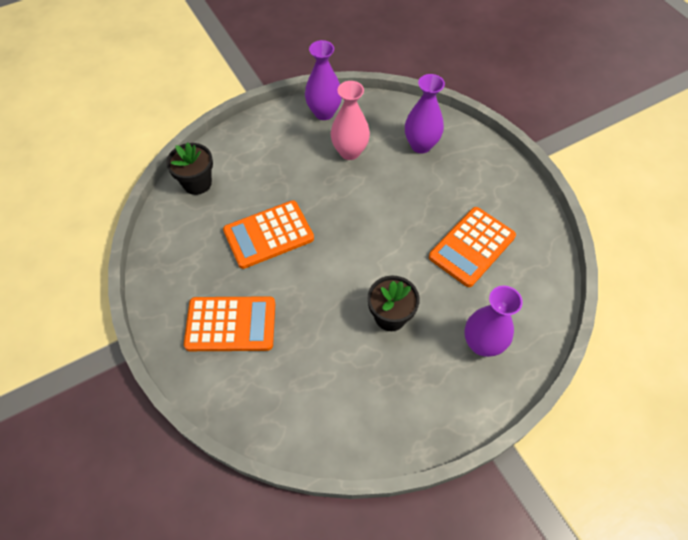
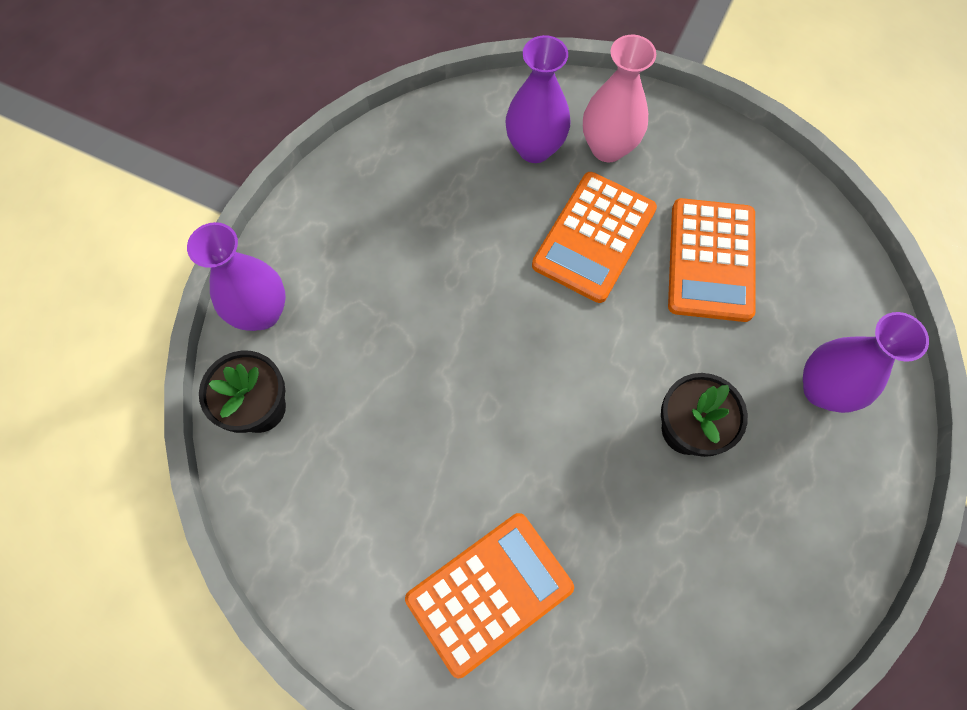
camera: 35 degrees left, 10 degrees up
(268, 235) = (433, 420): orange calculator -> orange calculator (594, 237)
(324, 112) = (361, 176): purple vase -> purple vase (262, 312)
(349, 152) = (446, 217): pink vase -> pink vase (608, 147)

